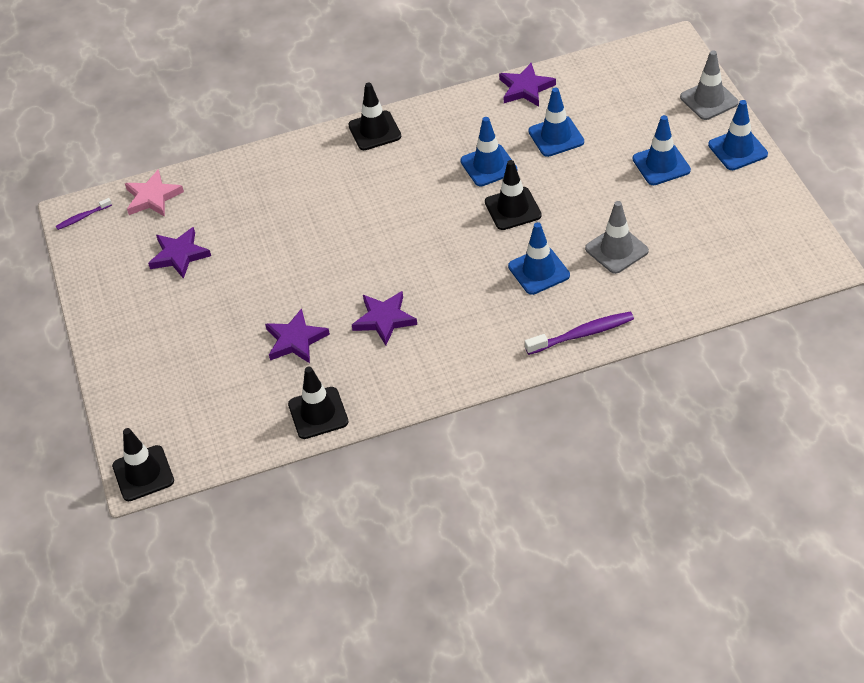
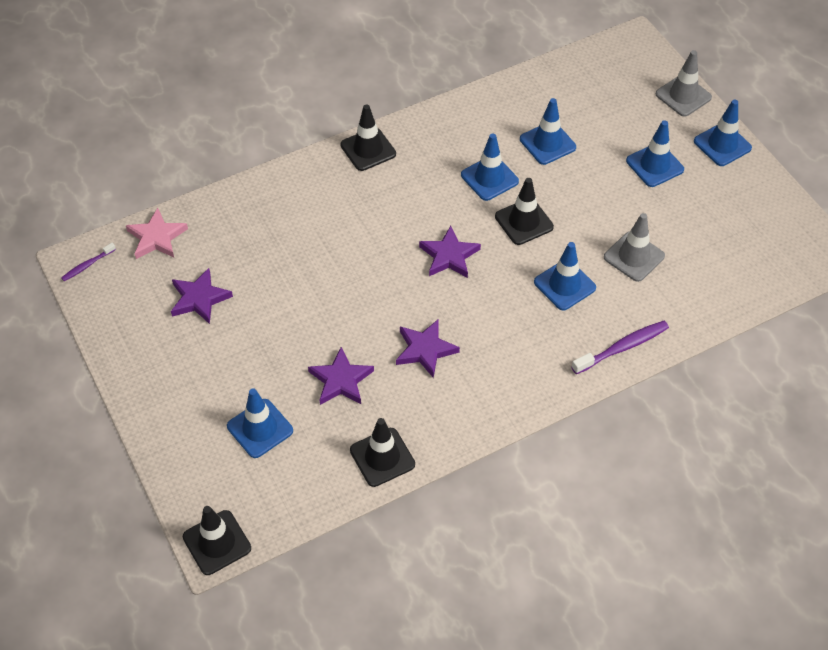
camera: 15 degrees left, 5 degrees up
(208, 376) = (260, 428): none -> blue traffic cone
(525, 88) = (506, 95): purple star -> purple star (449, 256)

